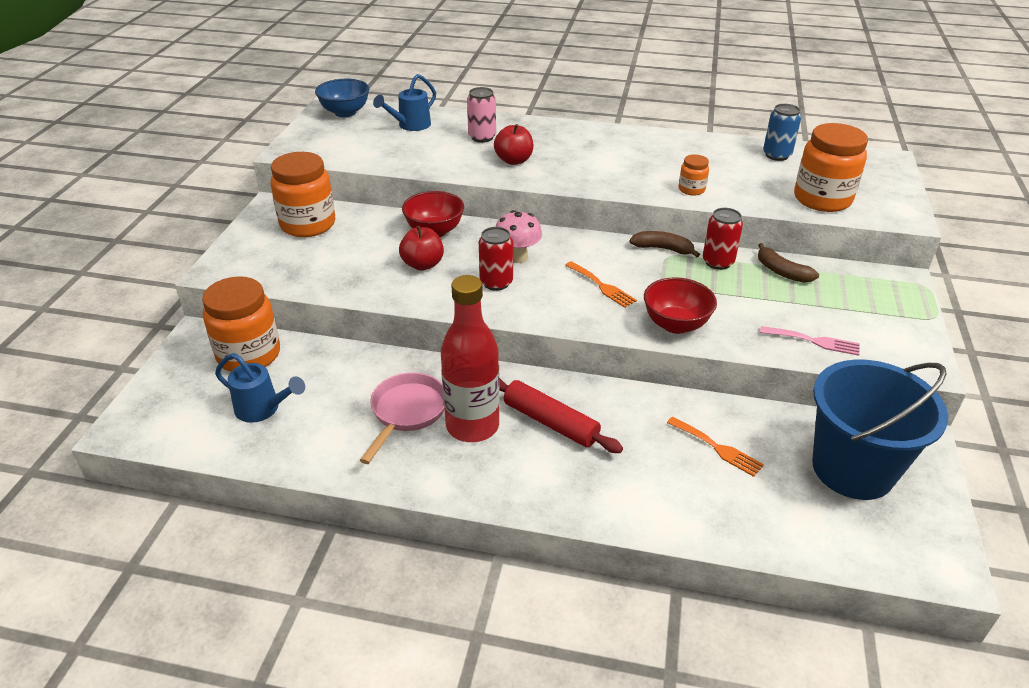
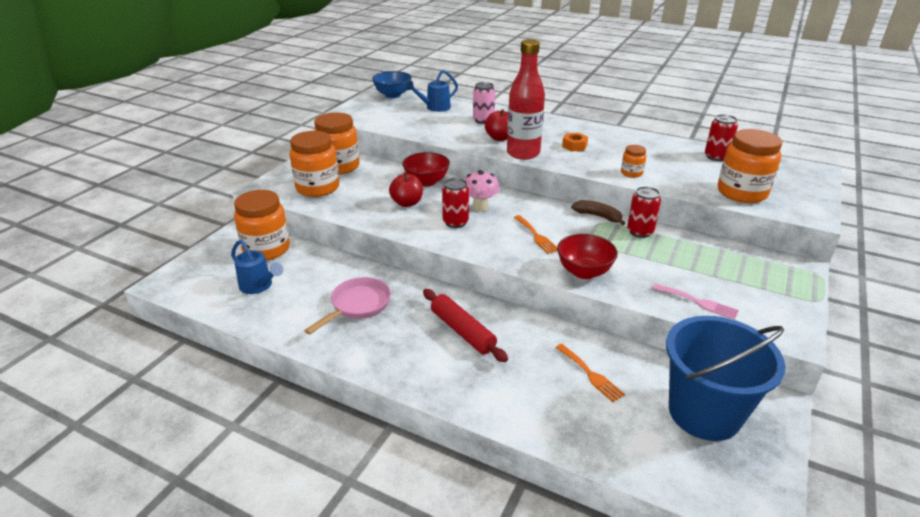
camera: 15 degrees right, 5 degrees down
(293, 259) = (317, 188): none -> orange jar
(472, 426) = (401, 323): red bottle -> red bottle (523, 153)
(610, 161) = (574, 146): none -> orange nut
(776, 155) = (716, 157): blue can -> red can
(781, 272) = (692, 246): brown banana -> none

